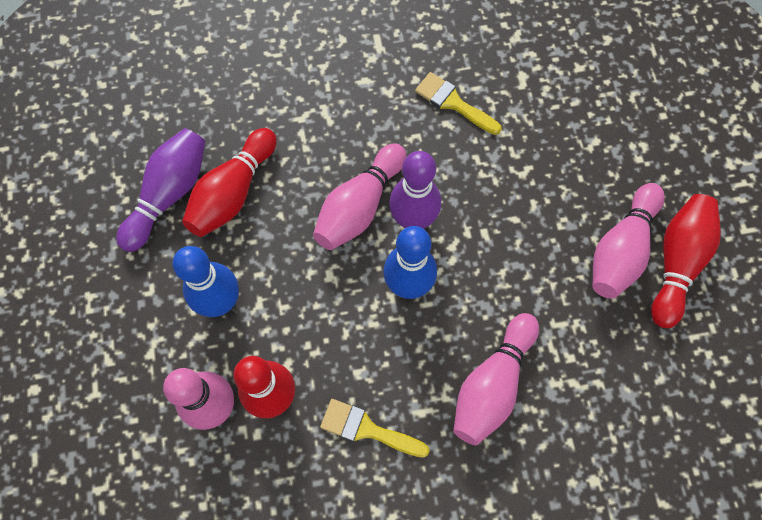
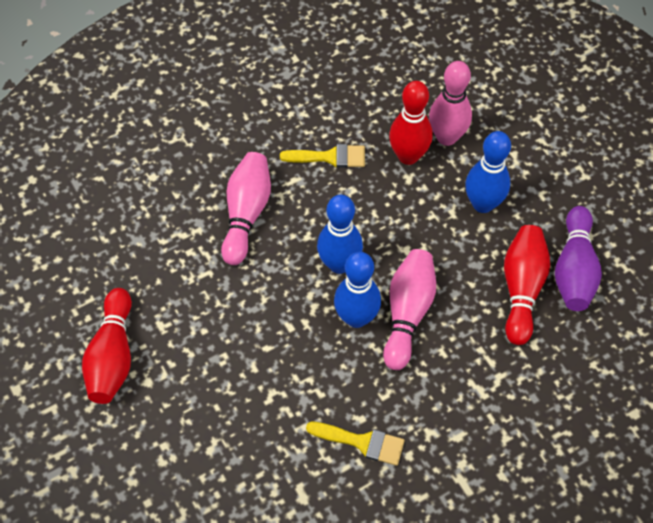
camera: 160 degrees right, 10 degrees down
(413, 219) = (356, 318): purple bowling pin -> blue bowling pin
(621, 249) = (165, 351): pink bowling pin -> none

